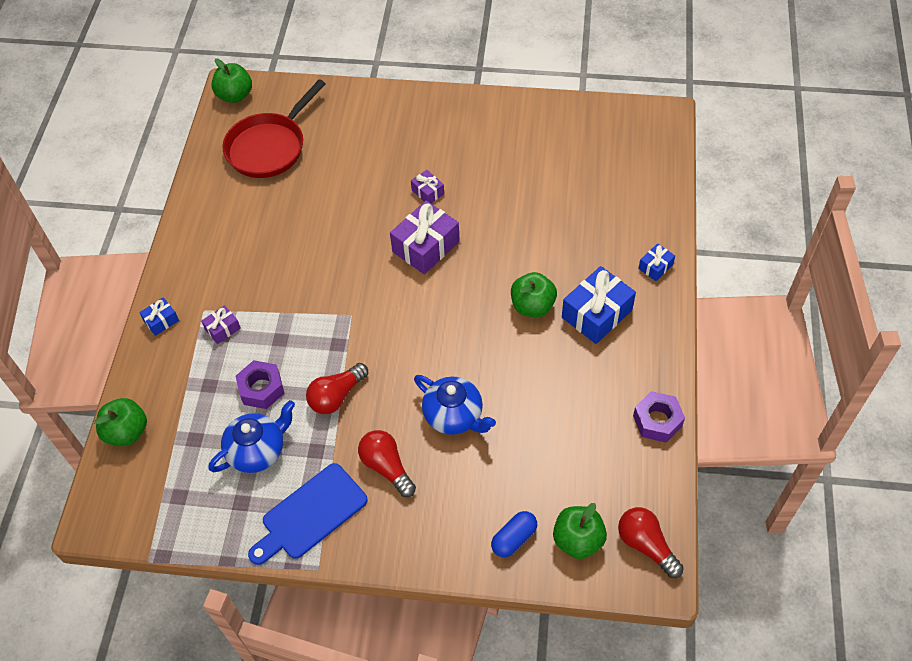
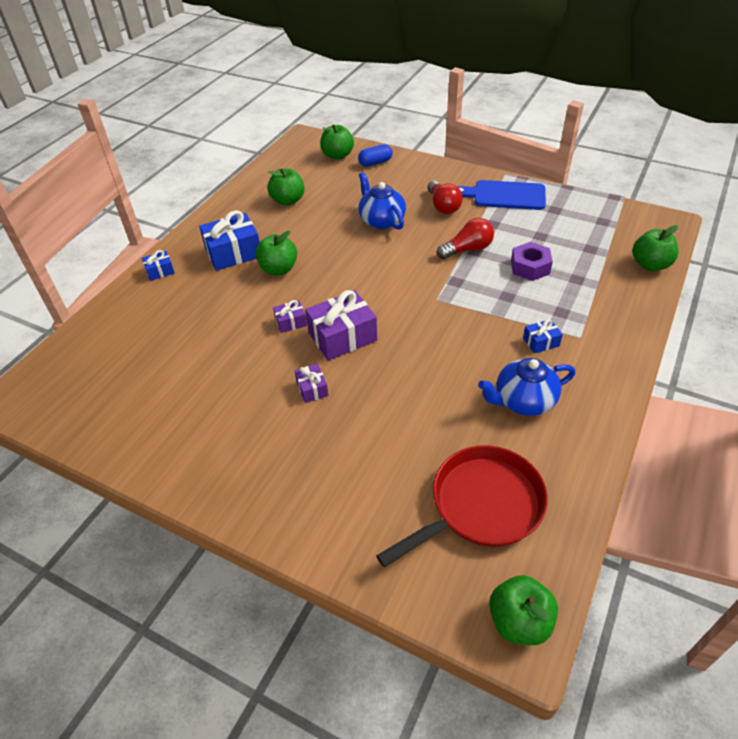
camera: 160 degrees left, 10 degrees down
(161, 321) = (625, 338): blue gift -> blue gift (541, 342)
(222, 329) = (561, 317): purple gift -> purple gift (291, 322)
(258, 450) = (538, 232): blue teapot -> blue teapot (523, 401)
(310, 514) = (505, 195): blue cutting board -> blue cutting board turned 150 degrees counterclockwise
(590, 418) = (288, 200): none -> green apple
(646, 545) = (300, 147): red light bulb -> none
(657, 421) = (245, 191): purple nut -> none

